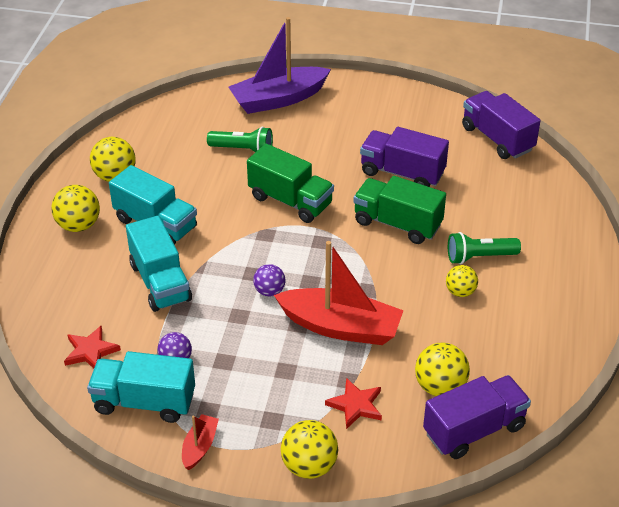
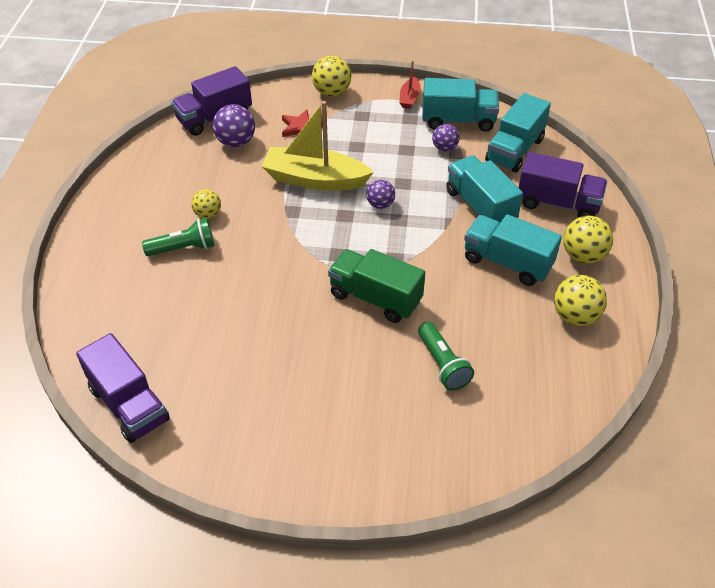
camera: 175 degrees right, 5 degrees up
(90, 351) = (514, 150): red star -> turquoise truck
(243, 150) = (442, 364): green flashlight -> green flashlight turned 120 degrees counterclockwise
(278, 99) = (415, 456): purple boat -> none
(340, 327) = (315, 179): red boat -> yellow boat
(397, 224) = (261, 278): green truck -> none
(402, 173) = (252, 343): purple truck -> purple truck (558, 203)
(440, 387) = (236, 142): yellow ball -> purple ball

